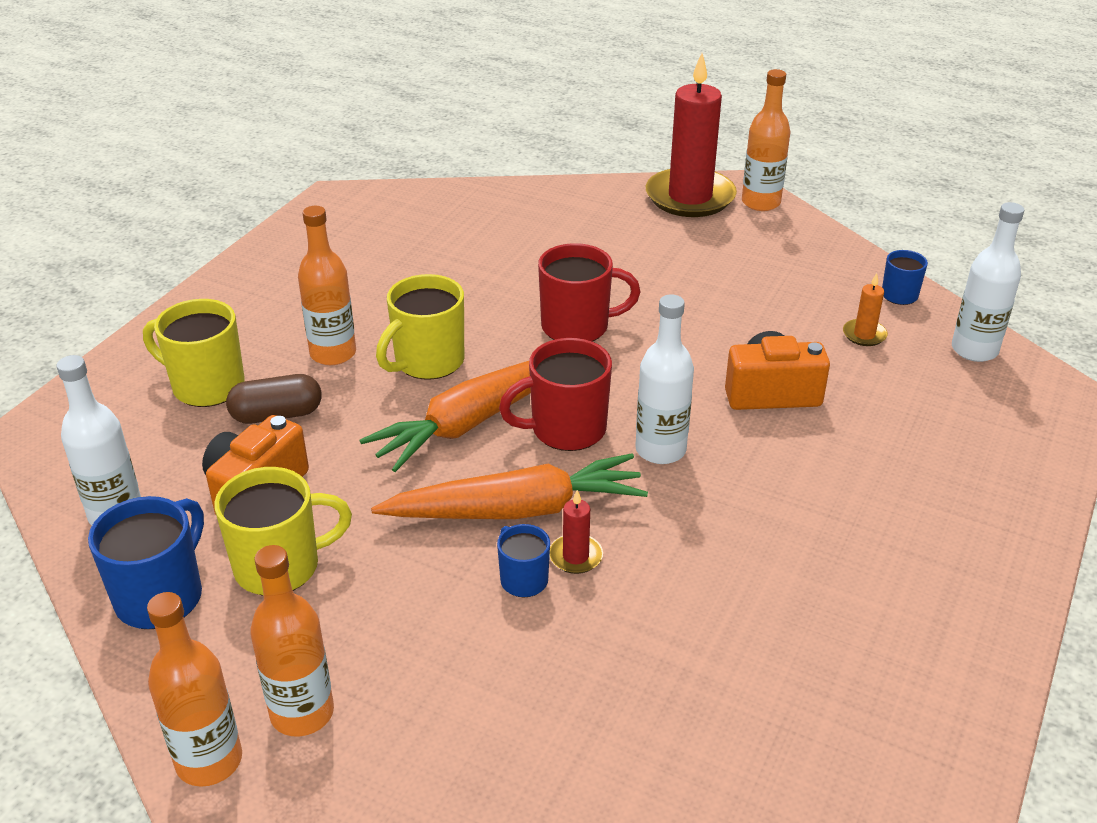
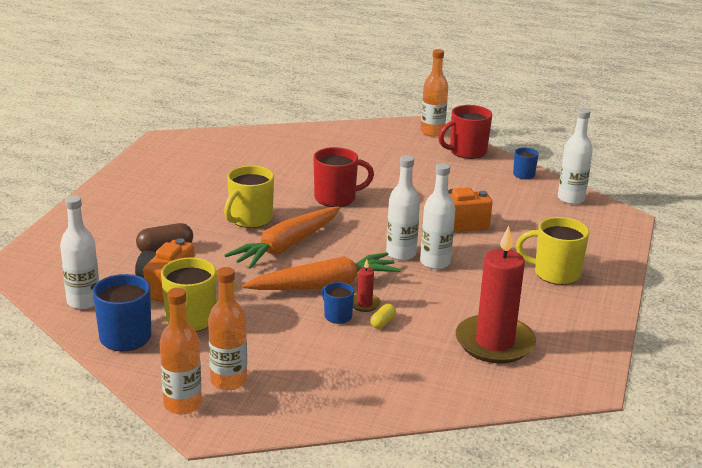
camera: 10 degrees left, 10 degrees down
(206, 386) = (115, 238): yellow mug -> yellow mug (555, 273)
(333, 353) = (189, 218): orange bottle -> none
(566, 429) = (343, 247): red mug -> red mug (466, 152)
(598, 600) = (382, 322): none -> yellow capsule
(690, 197) = (388, 131): red candle -> red candle (494, 343)
(715, 472) = (435, 262): none -> white bottle
(864, 335) = (507, 194): orange candle -> none

